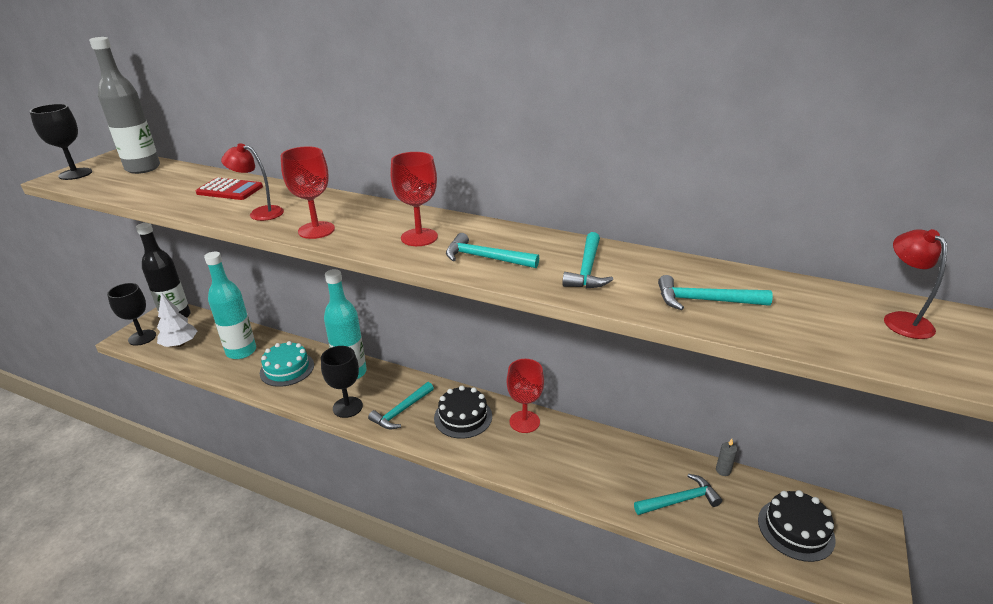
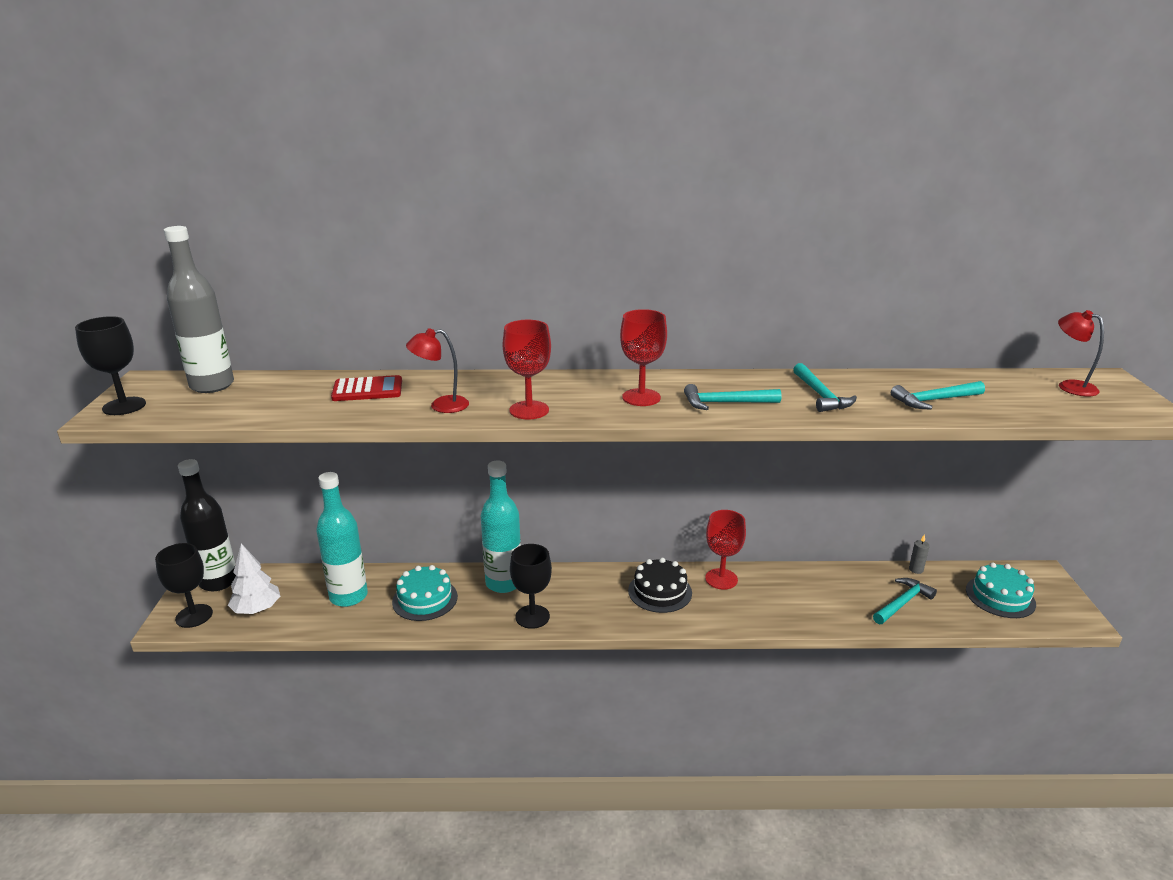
camera: 25 degrees left, 5 degrees down
(401, 411) = (593, 604): turquoise hammer -> none
(795, 529) = (1000, 597): black cake -> turquoise cake

